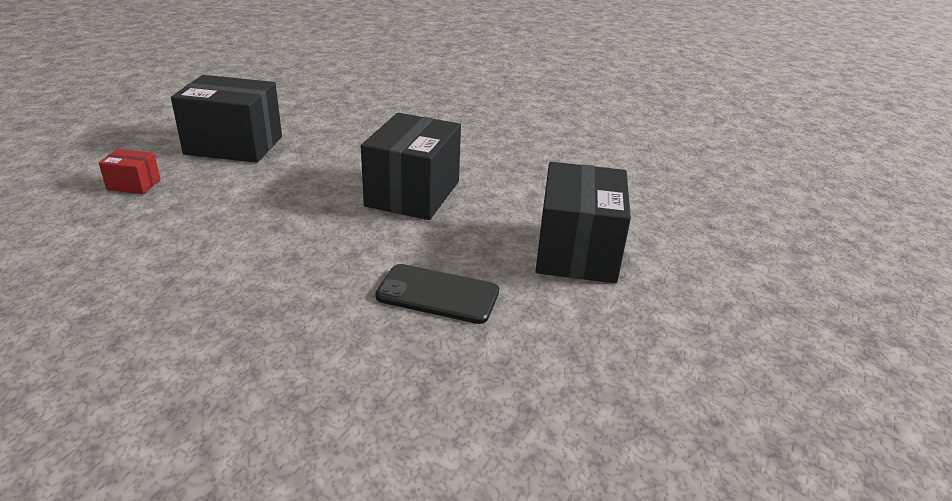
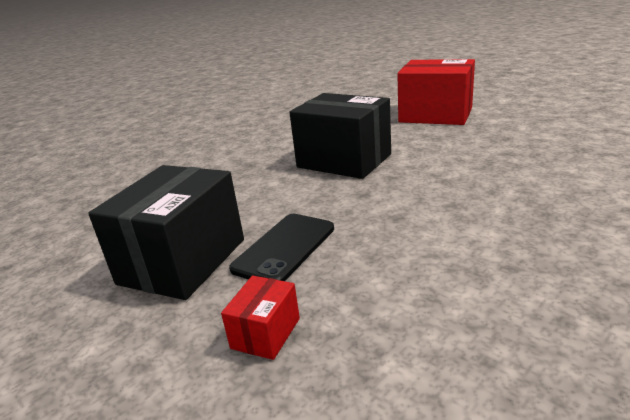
camera: 70 degrees left, 5 degrees down
(438, 294) = (497, 150): black phone -> black phone (284, 248)
(577, 251) = (435, 115): black box -> red box

